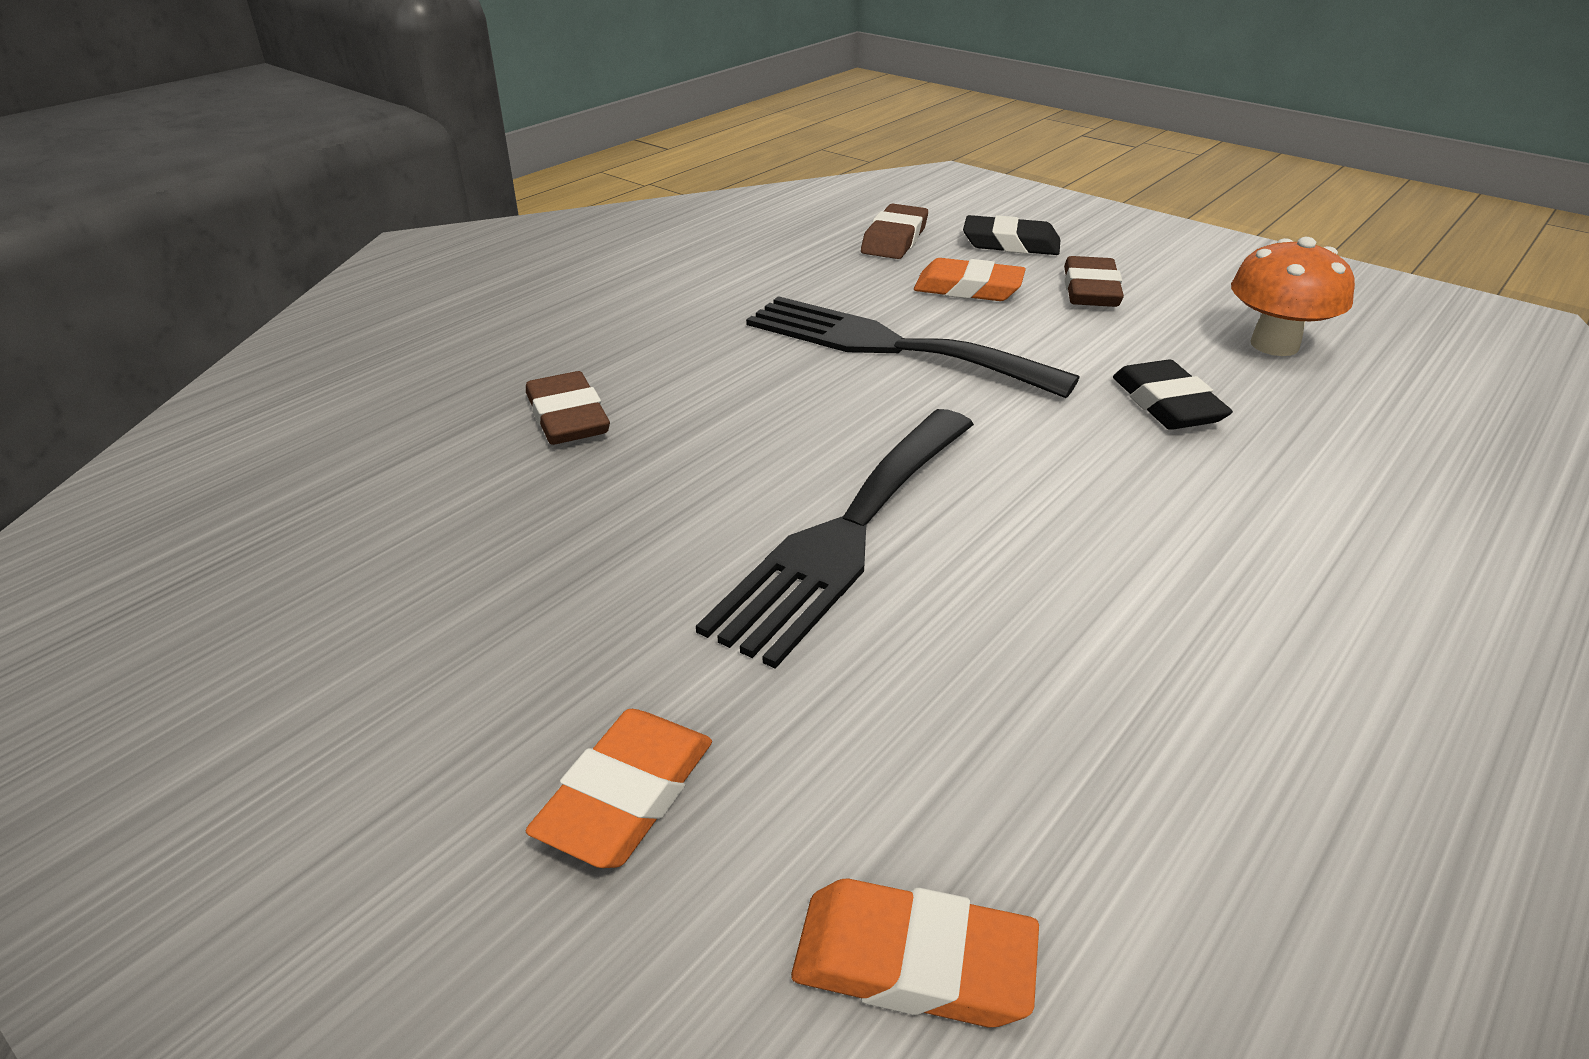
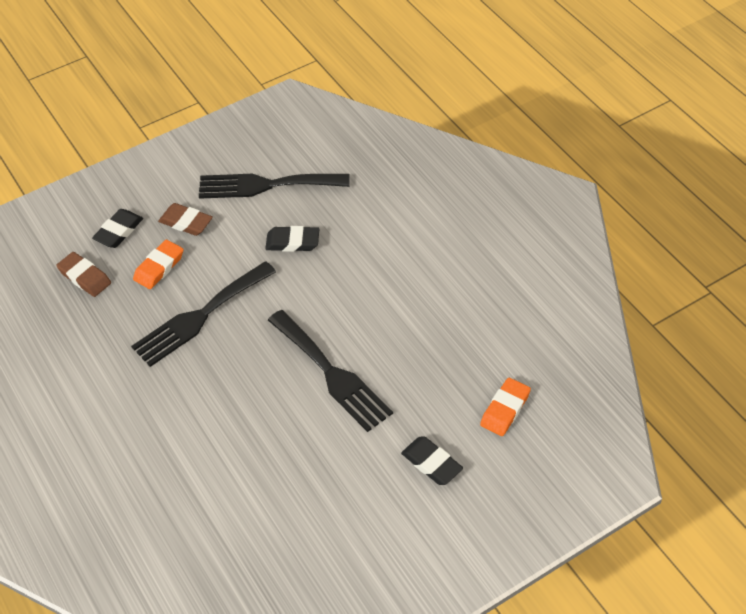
camera: 70 degrees left, 15 degrees up
(568, 417) = (205, 453): brown eraser -> none
(626, 796) = (431, 463): orange eraser -> black eraser
(1274, 345) = (266, 185): orange mushroom -> black fork

